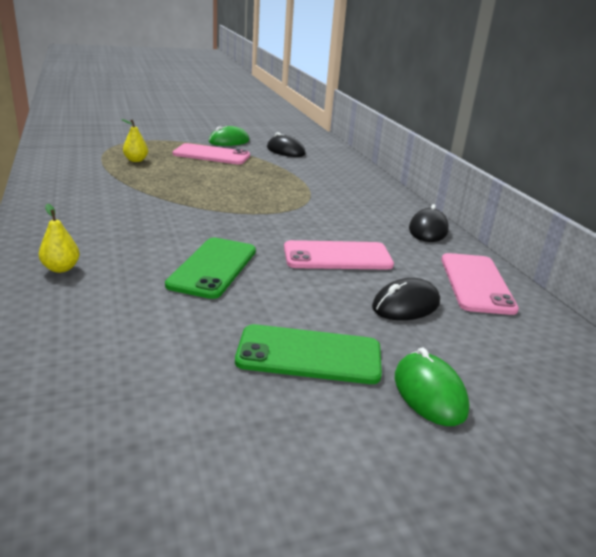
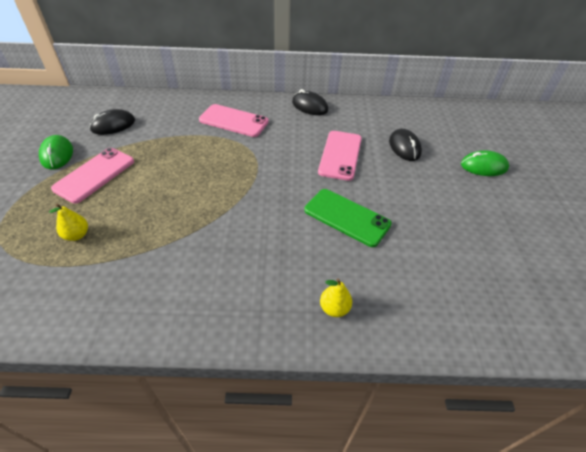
camera: 70 degrees left, 20 degrees up
(309, 355) = (454, 197): green phone -> none
(476, 283) = (382, 114): pink phone -> pink phone (234, 121)

